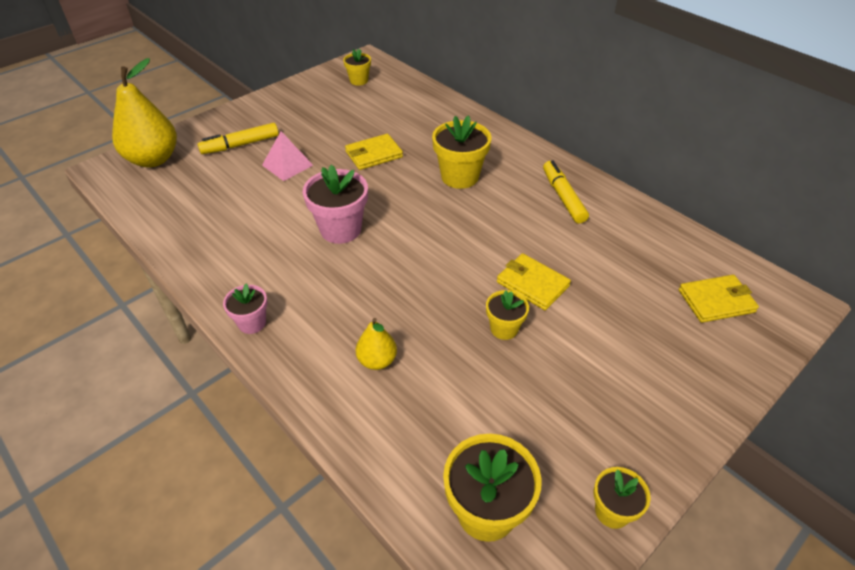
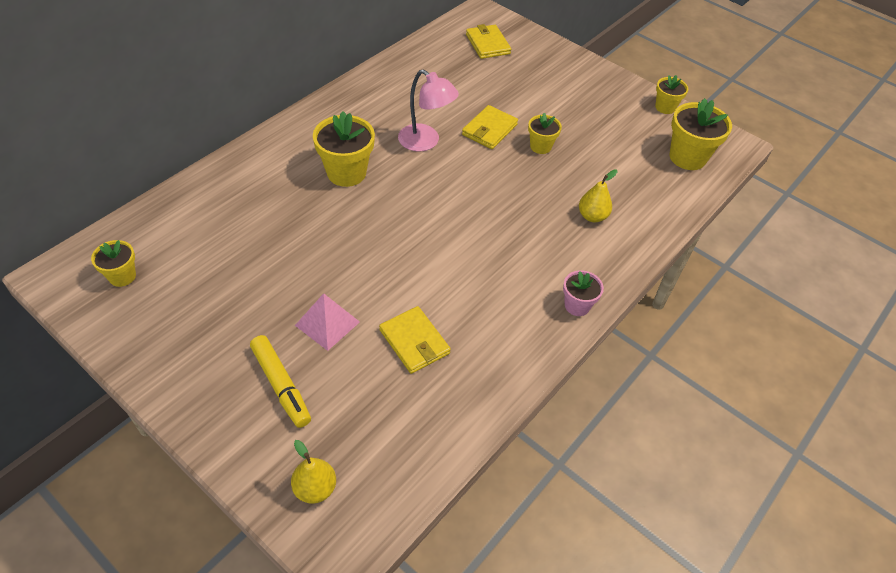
camera: 100 degrees left, 5 degrees up
(153, 159) = (315, 488): yellow pear -> yellow pear, size x0.51
(340, 229) = (440, 258): pink flower pot -> none
(373, 154) = (305, 244): yellow wallet -> yellow wallet (414, 342)
(506, 230) = (425, 142): none -> pink lamp
(563, 197) = (375, 106): yellow marker -> none

